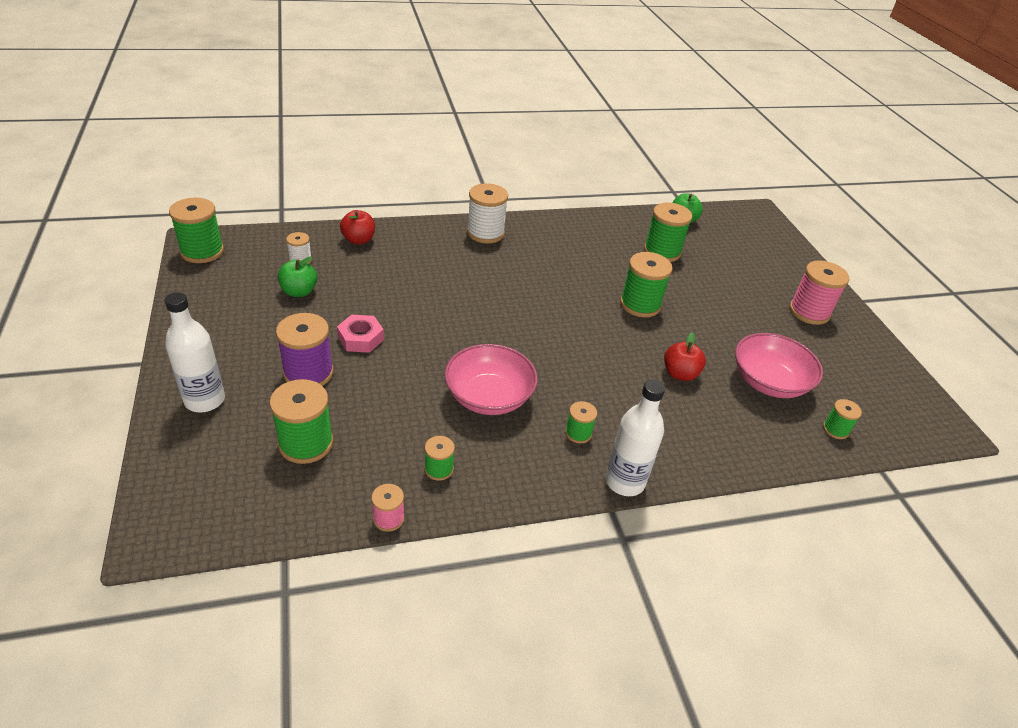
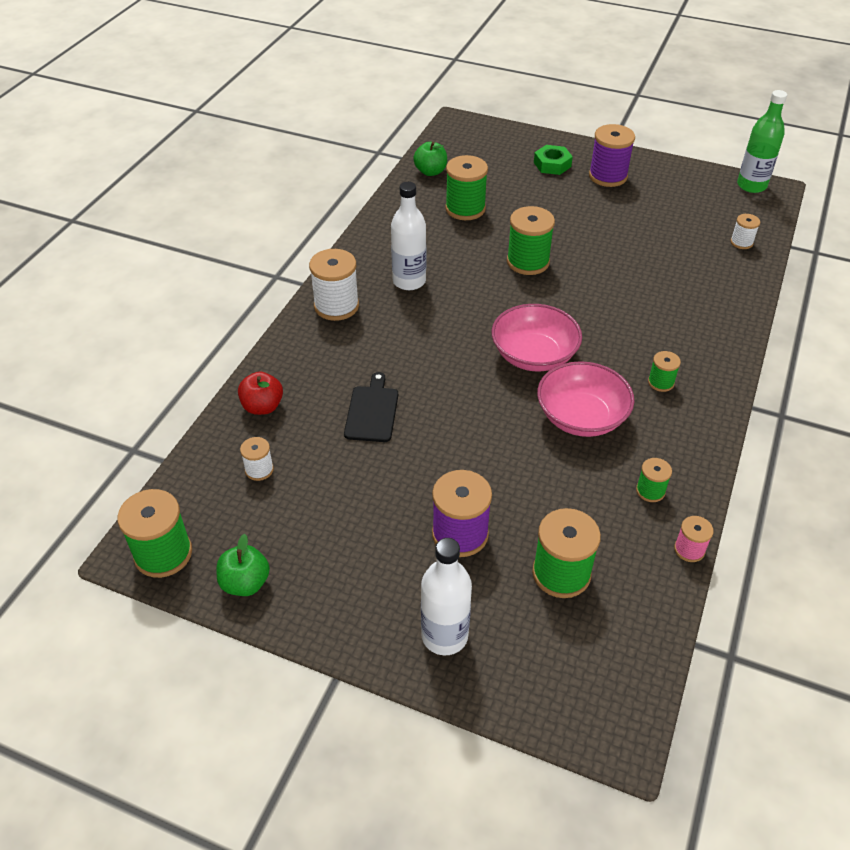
camera: 50 degrees left, 5 degrees up
(299, 292) = (317, 492): green apple -> green apple (245, 583)
(361, 338) = (435, 472): pink nut -> none
(396, 287) = (372, 411): none -> black cutting board
(624, 481) = (729, 383): white bottle -> white bottle (409, 281)
(680, 374) = (630, 287): red apple -> none
(769, 382) = (671, 245): pink bowl -> pink bowl (534, 355)
(779, 276) = (552, 164): none -> green nut
(809, 312) = (608, 176): pink spool -> purple spool
(835, 429) = (741, 242): green spool -> white spool
(932, 410) = (751, 185): none -> green bottle

